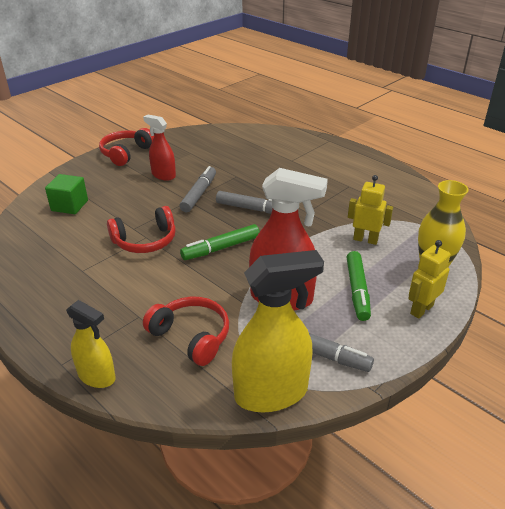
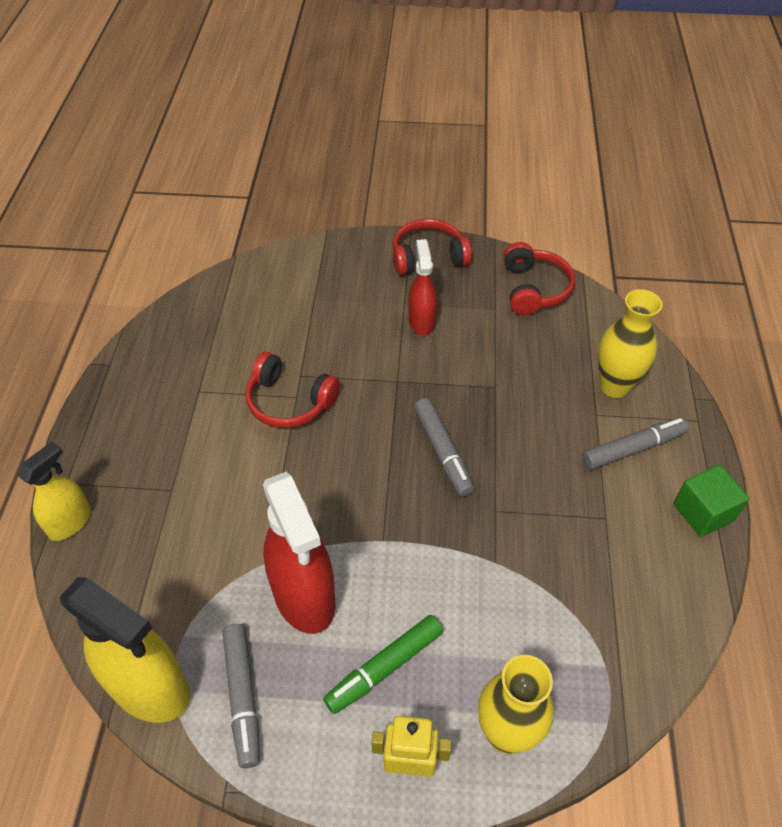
camera: 50 degrees right, 15 degrees up
(69, 205) = (287, 295): green cube -> green cube (703, 512)
(97, 376) = (70, 522): yellow spray bottle -> yellow spray bottle turned 135 degrees counterclockwise
(191, 336) = (177, 556): red headphones -> red headphones (534, 289)
(199, 194) = (419, 380): grey marker -> grey marker (633, 448)
(221, 248) = (339, 476): green marker -> none
(283, 148) = (614, 386): none -> yellow vase
(365, 239) = (498, 613): yellow robot -> none

